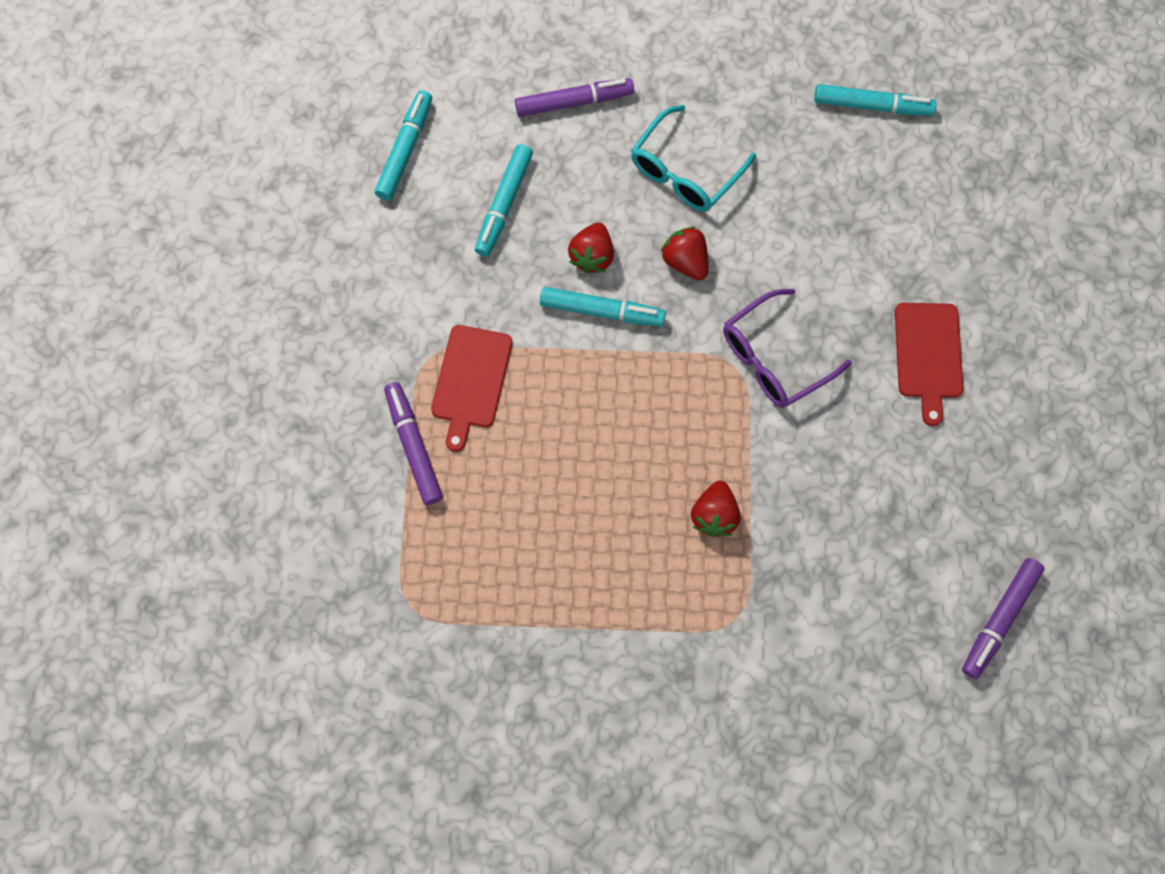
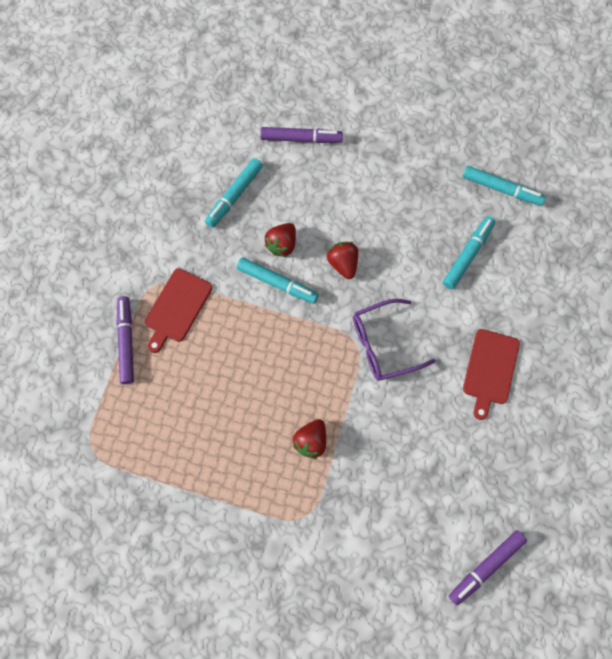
camera: 15 degrees right, 0 degrees up
(405, 150) = (181, 144): turquoise marker -> turquoise marker (467, 255)
(685, 171) = (361, 203): turquoise glasses -> none

